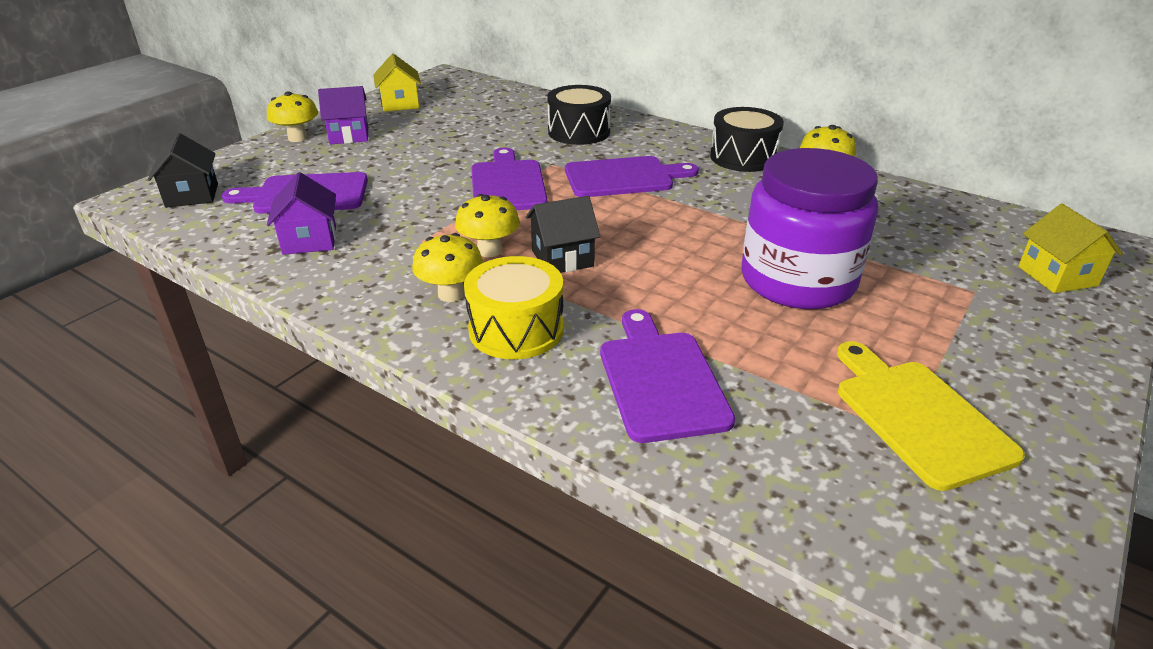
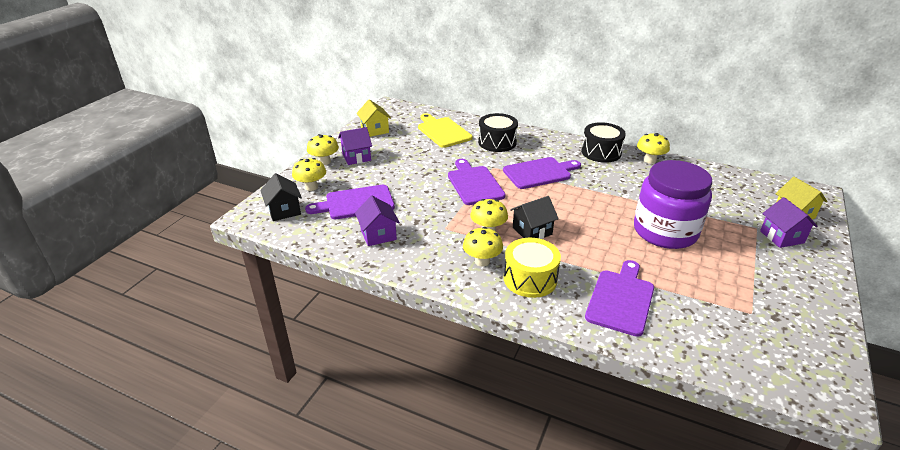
camera: 10 degrees left, 0 degrees up
(254, 168) = (311, 187): none -> yellow mushroom
(661, 380) = (621, 299): purple cutting board -> purple cutting board turned 45 degrees clockwise
(918, 417) = (755, 304): yellow cutting board -> yellow cutting board (443, 131)
(1019, 310) = (782, 237): none -> purple house

